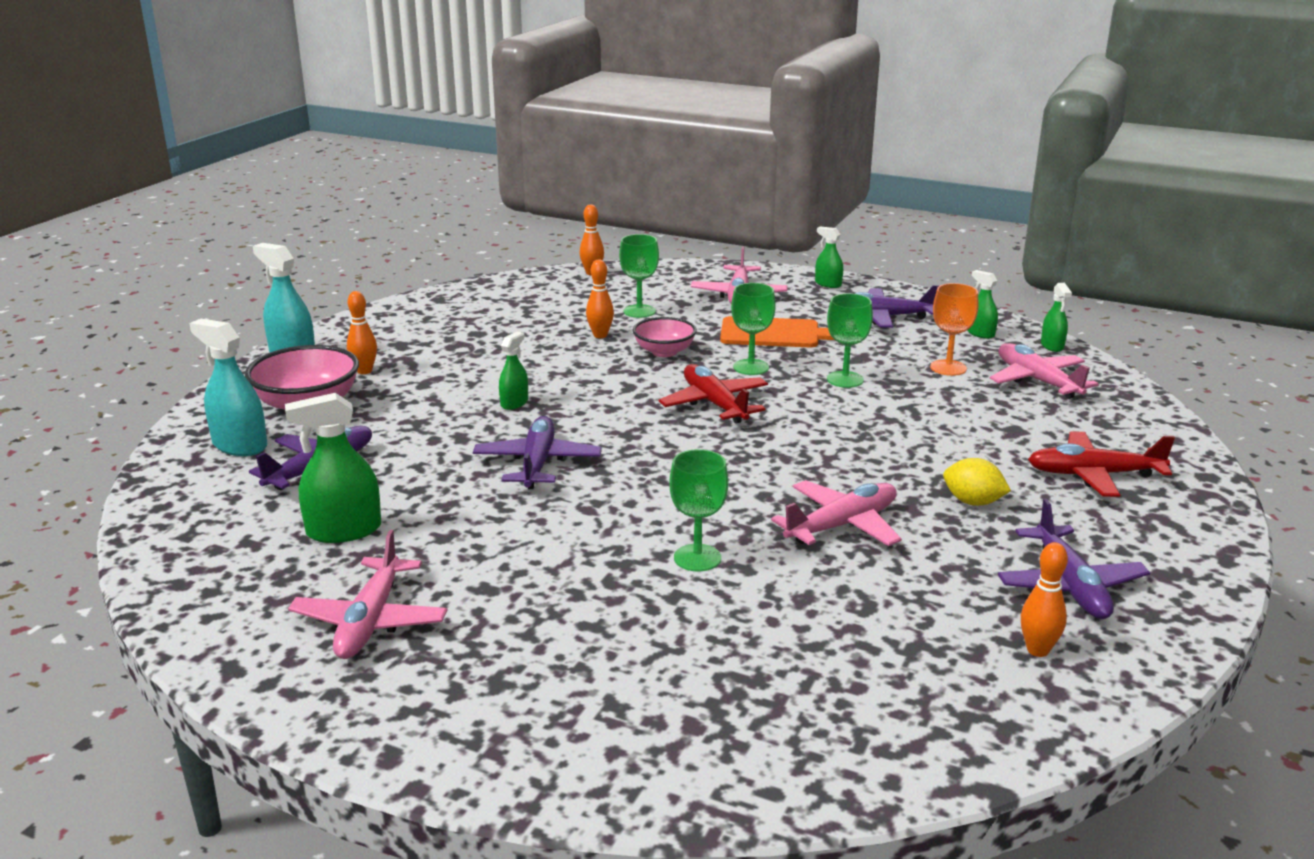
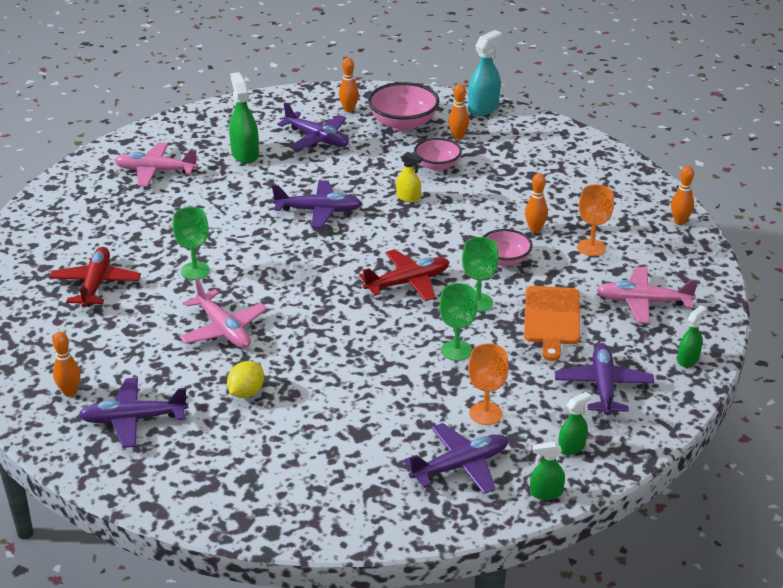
camera: 90 degrees right, 10 degrees up
(239, 445) = (349, 109): turquoise spray bottle -> orange bowling pin
(437, 384) = (437, 166): none -> pink bowl
(514, 403) = (408, 197): green spray bottle -> yellow spray bottle
(639, 311) = (591, 247): green goblet -> orange goblet
(1037, 381) = (460, 466): pink plane -> purple plane
(1093, 475) = (280, 463): red plane -> red plane (96, 284)

